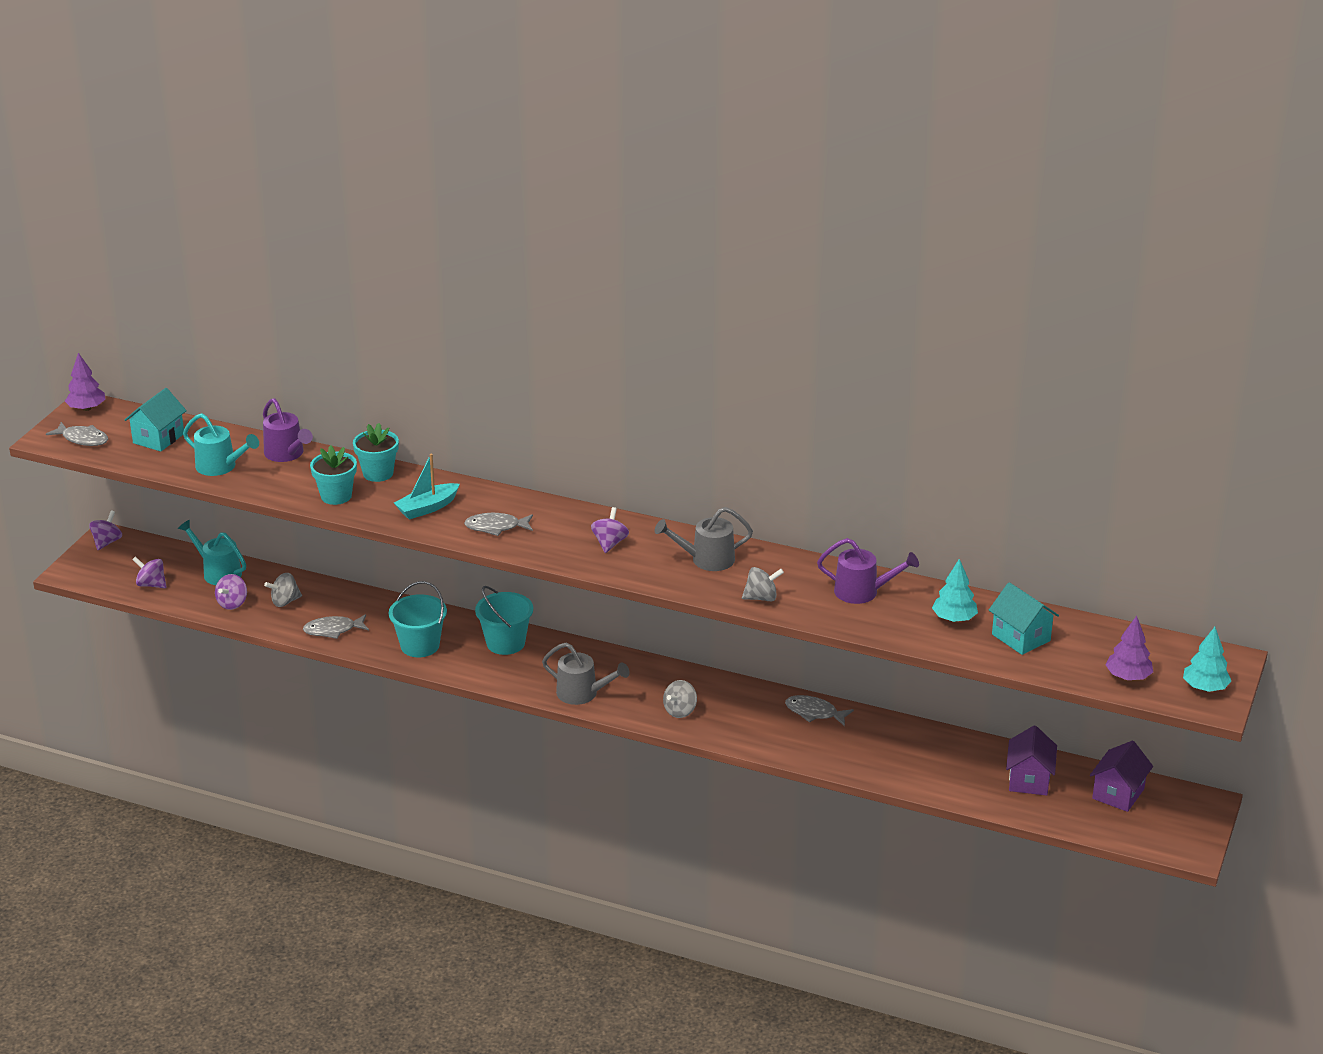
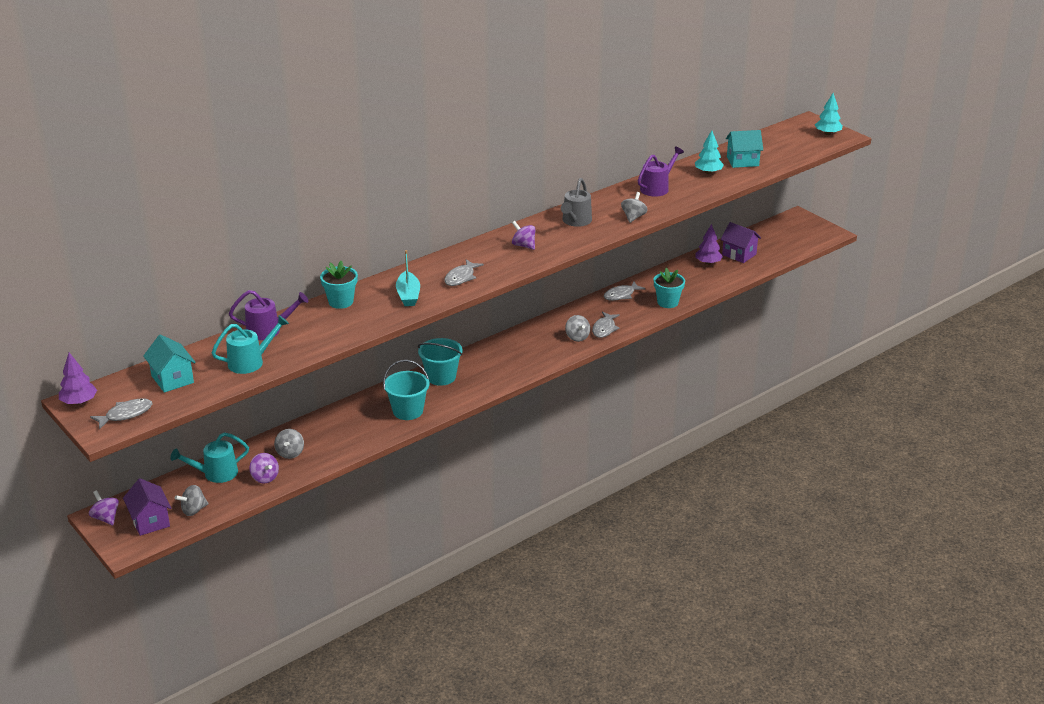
camera: 60 degrees left, 0 degrees up
(151, 584) = (193, 510): purple spinning top -> grey spinning top
(333, 630) = (349, 442): grey fish -> grey fish (604, 329)
(336, 496) = (351, 325): turquoise flower pot -> turquoise flower pot (667, 302)
(583, 694) = (526, 365): grey watering can -> none
(1118, 794) = (771, 235): purple house -> purple house (150, 521)
(1128, 677) = (802, 147): purple tree -> purple tree (708, 263)

